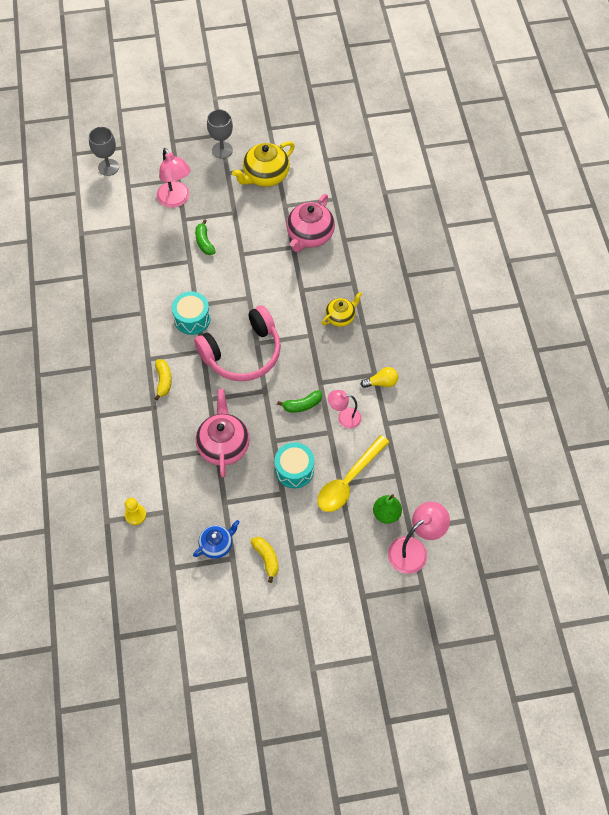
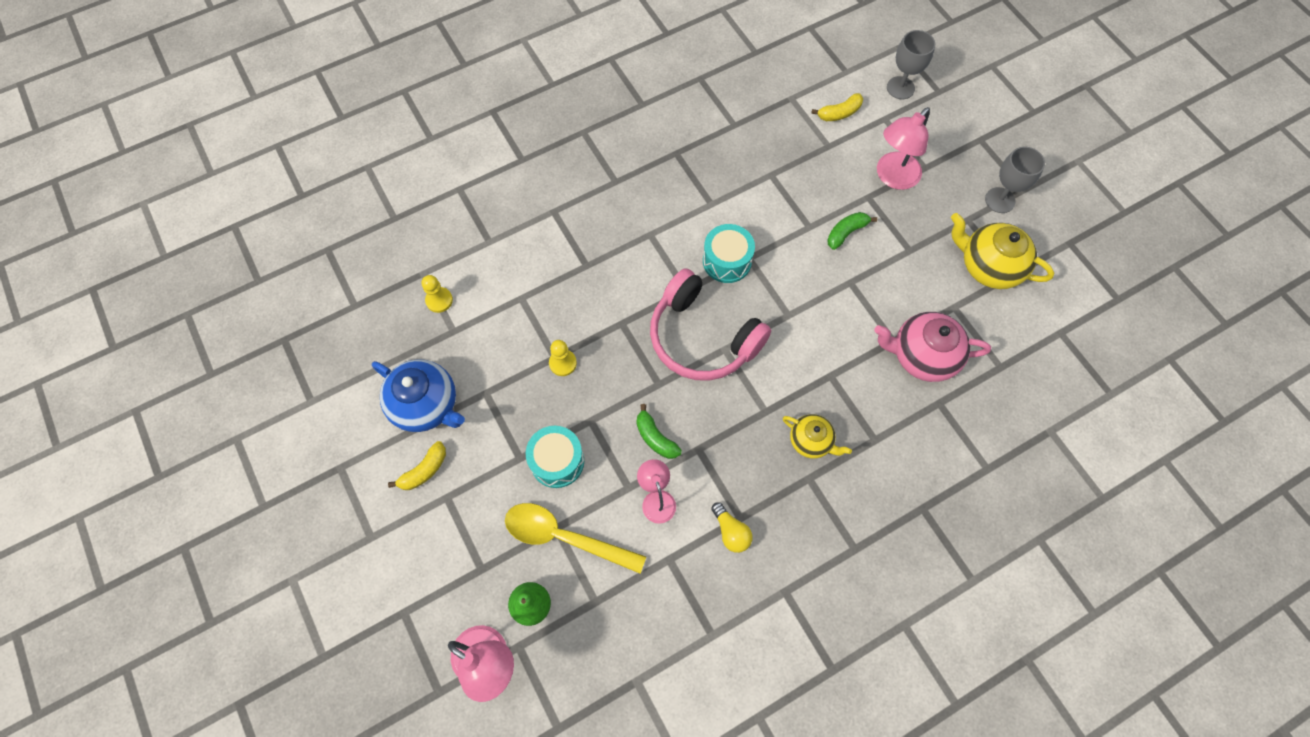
camera: 70 degrees right, 5 degrees up
(163, 381) = (626, 262): yellow banana -> yellow banana (839, 113)
(217, 545) = (426, 405): blue teapot -> blue teapot, size x1.66
(223, 445) = (563, 363): pink teapot -> yellow pawn

